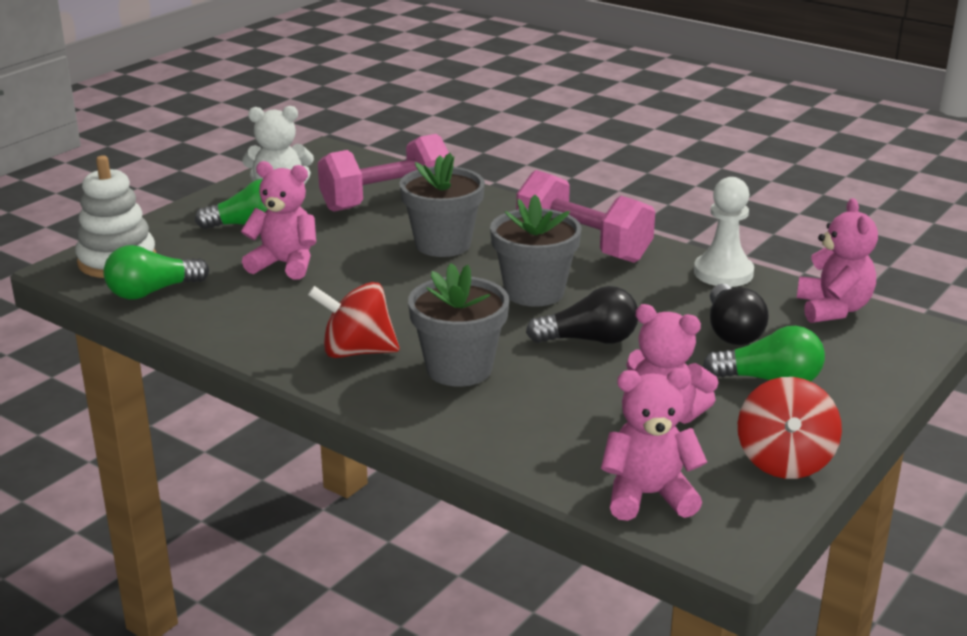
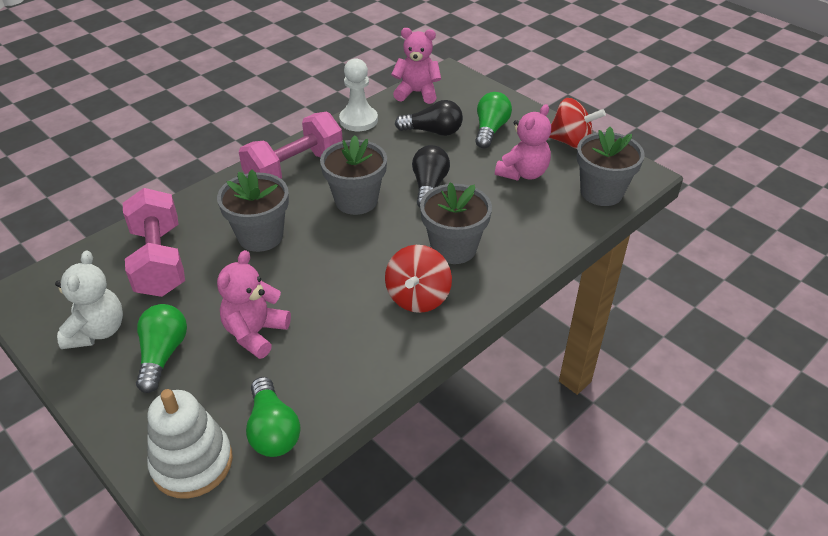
camera: 80 degrees left, 15 degrees up
(648, 495) = (601, 192): pink teddy bear -> grey flower pot

